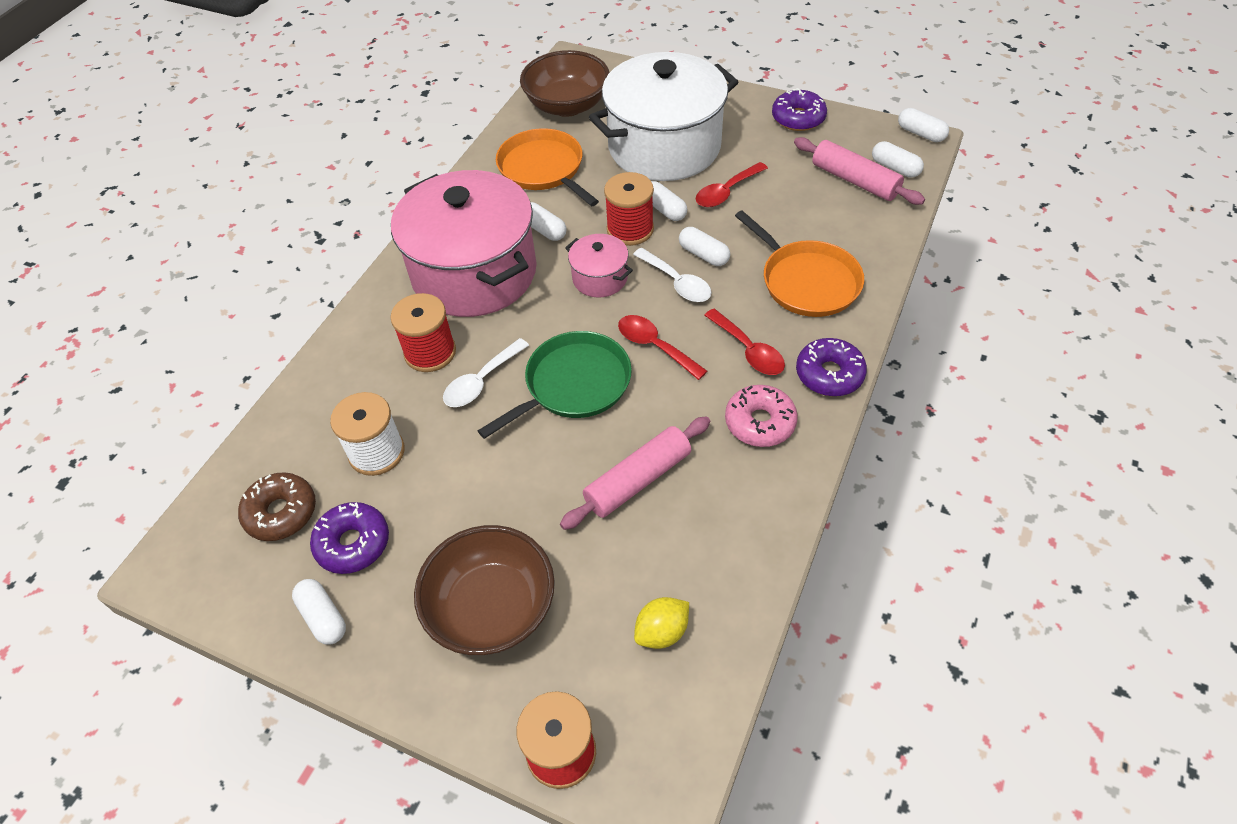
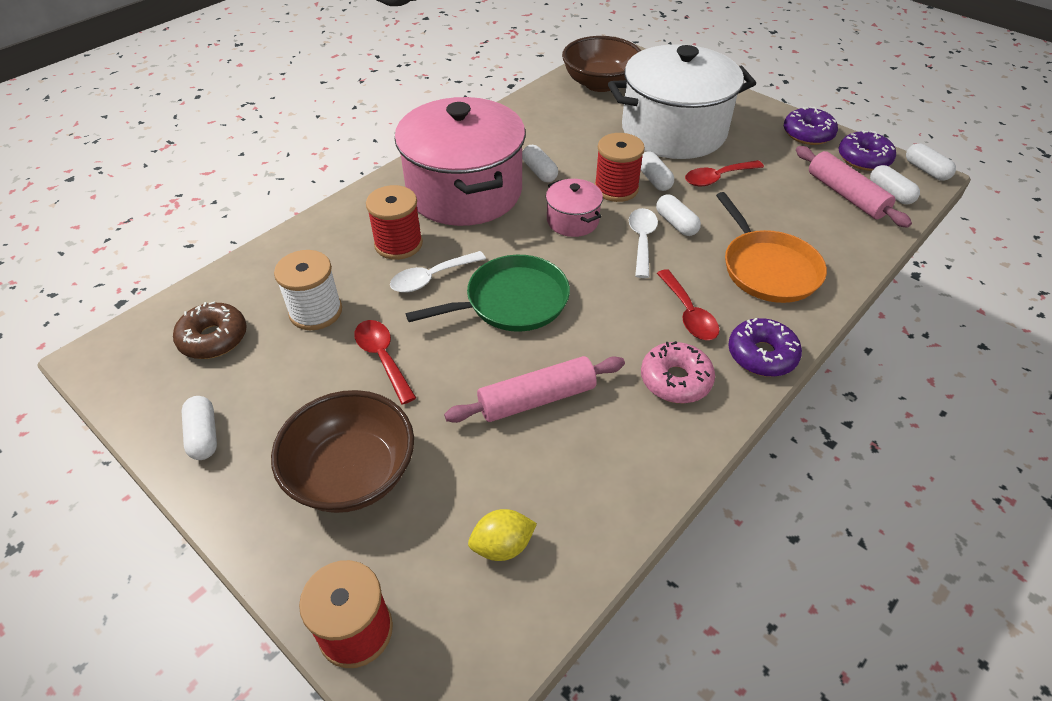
camera: 15 degrees right, 5 degrees down
(353, 543) = (259, 381): purple donut -> purple donut (863, 159)
(543, 169) = (559, 126): orange pan -> none
(655, 346) = (600, 288): red spoon -> red spoon (383, 358)
(677, 282) = (642, 240): white spoon -> white spoon turned 150 degrees counterclockwise

